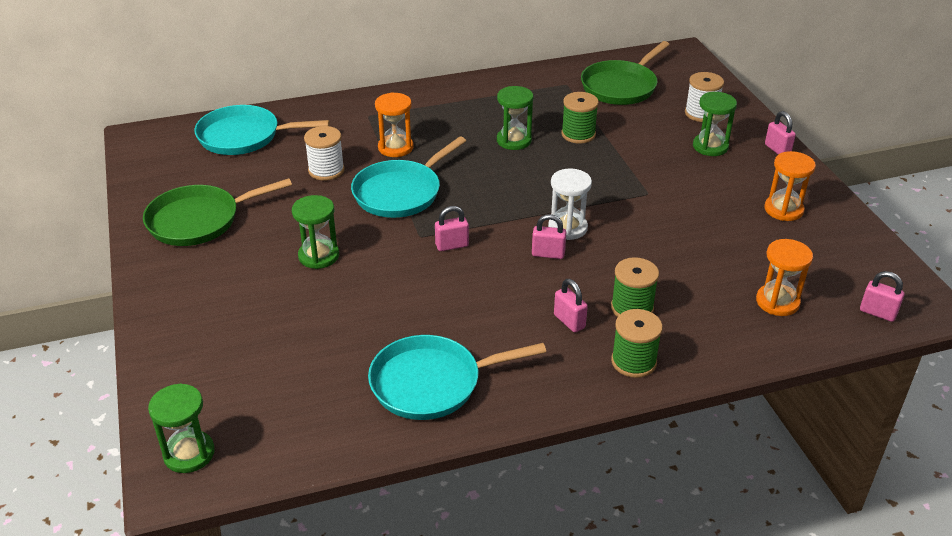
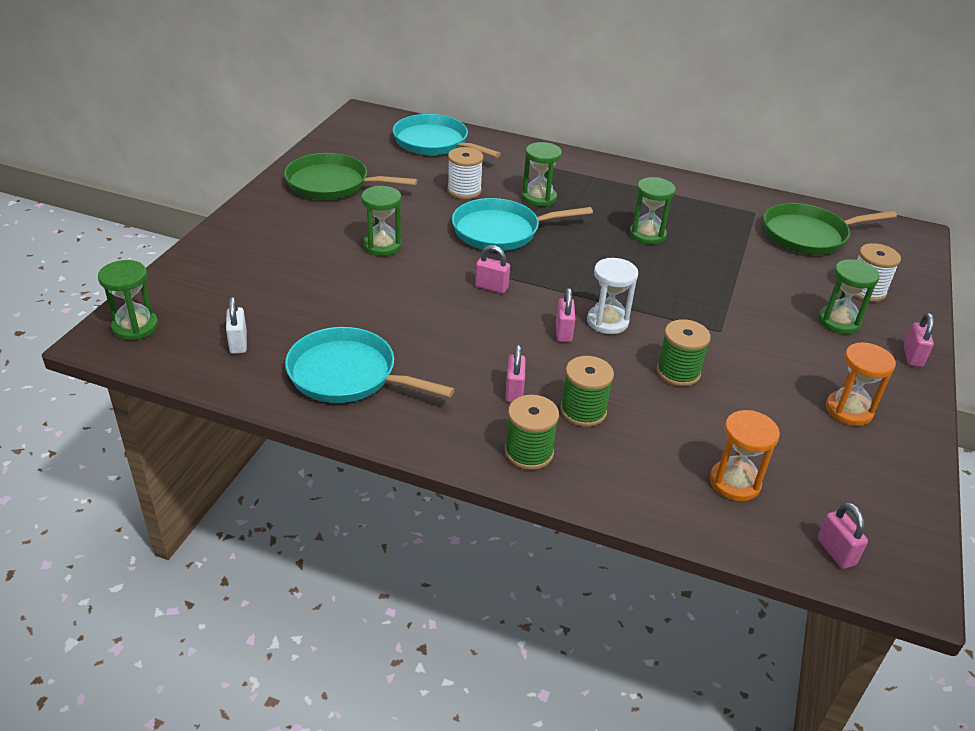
camera: 35 degrees right, 0 degrees up
(305, 411) = (238, 343): none -> white padlock
(395, 148) = (539, 198): orange hourglass -> green hourglass
(548, 254) = (563, 332): pink padlock -> pink padlock turned 45 degrees clockwise
(578, 134) = (714, 255): green spool -> green spool (678, 372)

